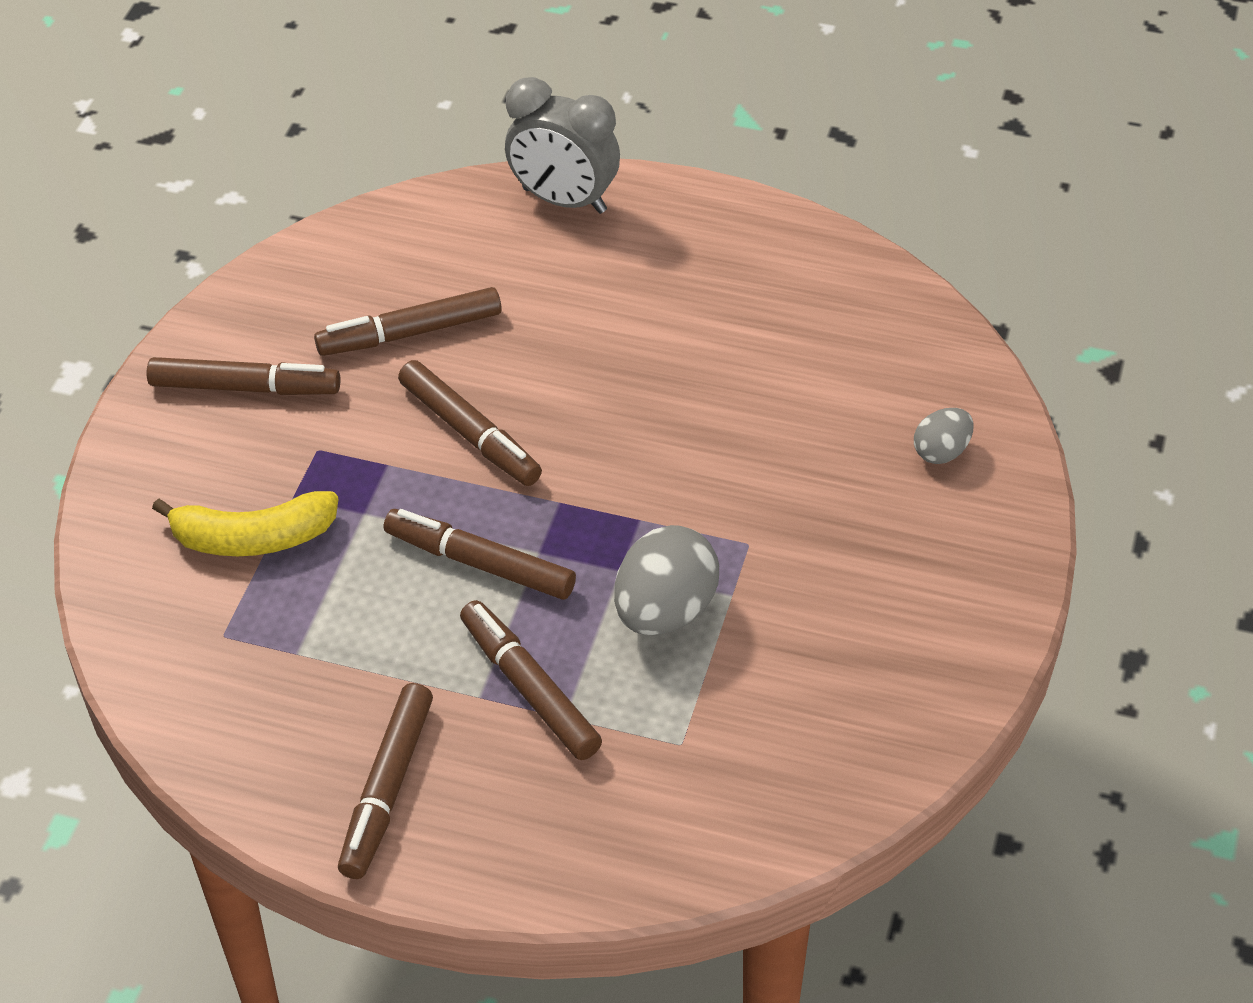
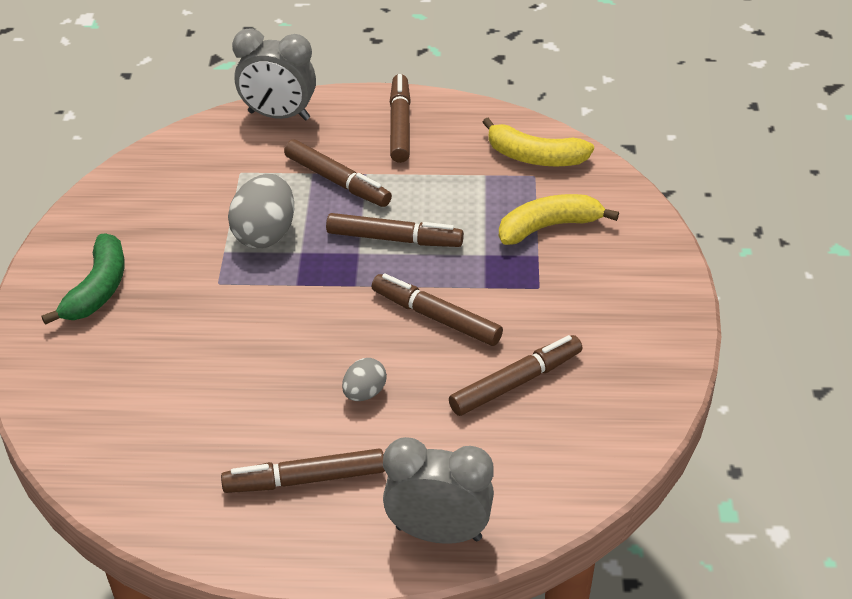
camera: 165 degrees right, 5 degrees down
(203, 670) = (535, 157): none -> yellow banana
(245, 388) = (616, 318): brown marker -> brown marker (305, 479)
(588, 860) = (279, 116): none -> grey clock
(920, 566) = (98, 289): none -> green banana
(941, 452) = (82, 369): grey egg -> grey egg (364, 393)

